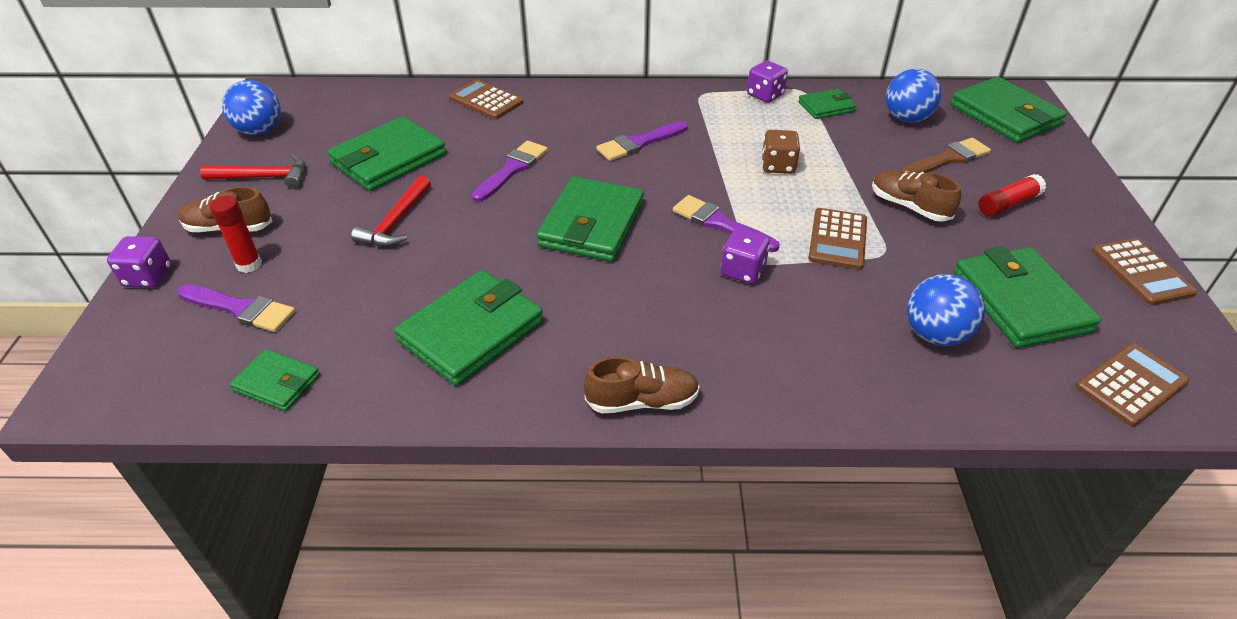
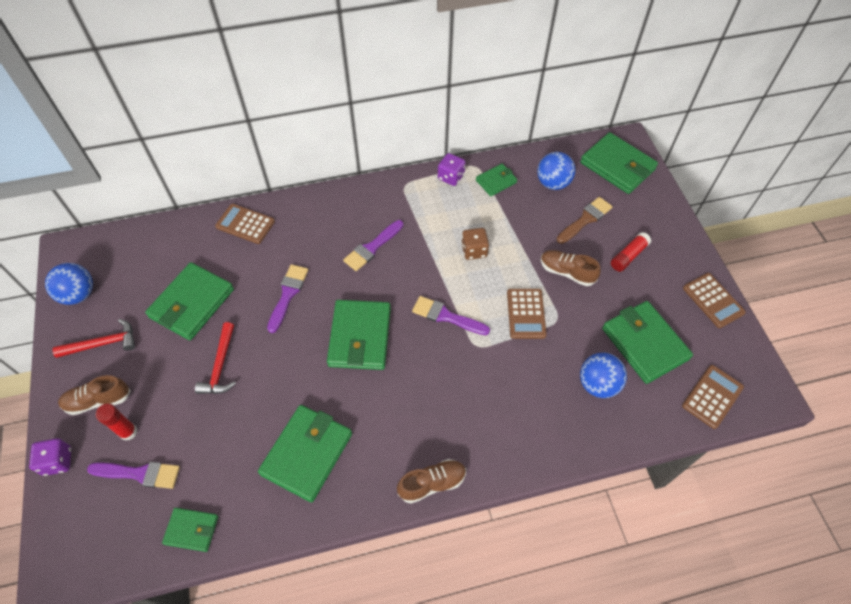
camera: 15 degrees left, 15 degrees up
(742, 271) = (470, 357): purple dice -> none

